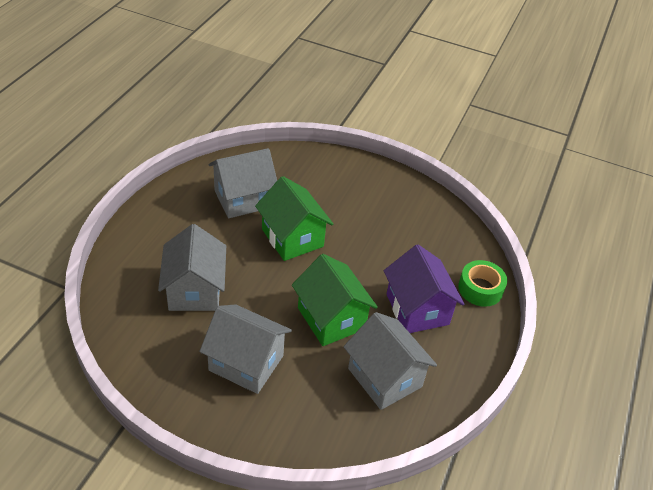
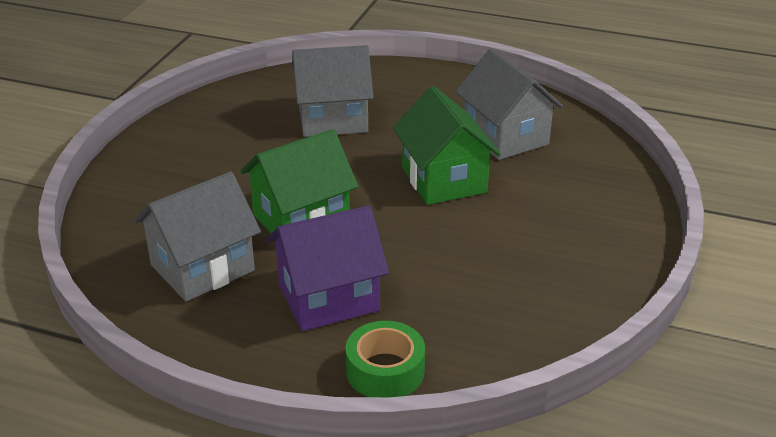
camera: 90 degrees right, 10 degrees down
(246, 363) = (226, 162): grey house -> none
(292, 238) = (444, 180): green house -> green house turned 75 degrees counterclockwise

